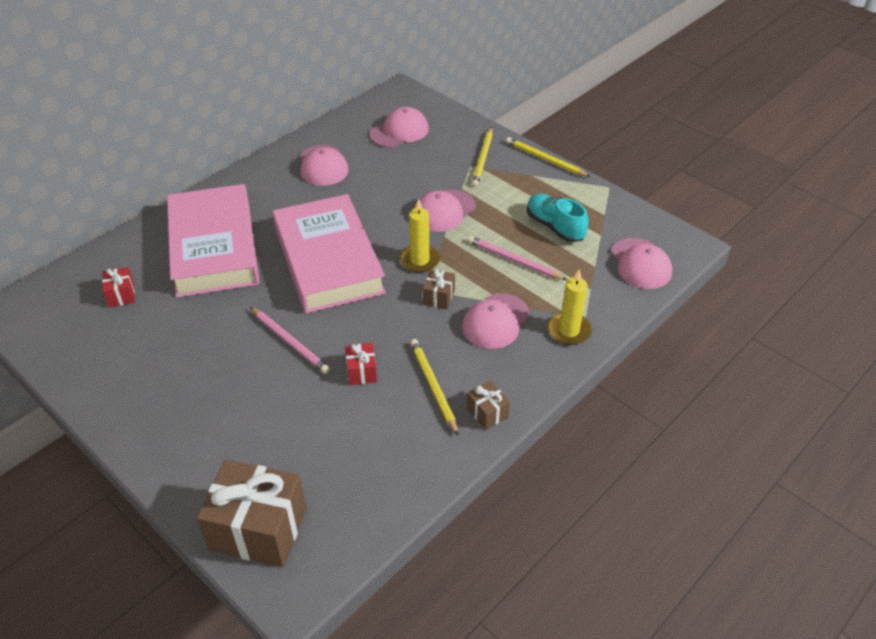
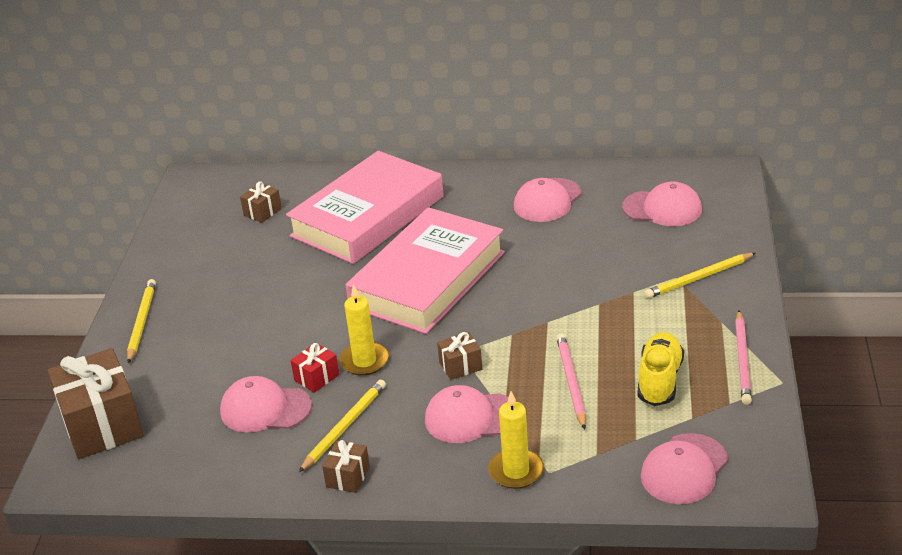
camera: 55 degrees right, 10 degrees down
(121, 295) = (262, 212): red gift -> brown gift
(290, 342) = (307, 320): pink pencil -> pink pencil (743, 360)
(419, 260) = (495, 327): yellow candle -> yellow candle (364, 361)
(444, 211) = (583, 301): pink cap -> pink cap (265, 409)
(545, 159) = (761, 316): yellow pencil -> yellow pencil (141, 322)
(555, 227) = (659, 380): turquoise shoe -> yellow shoe

